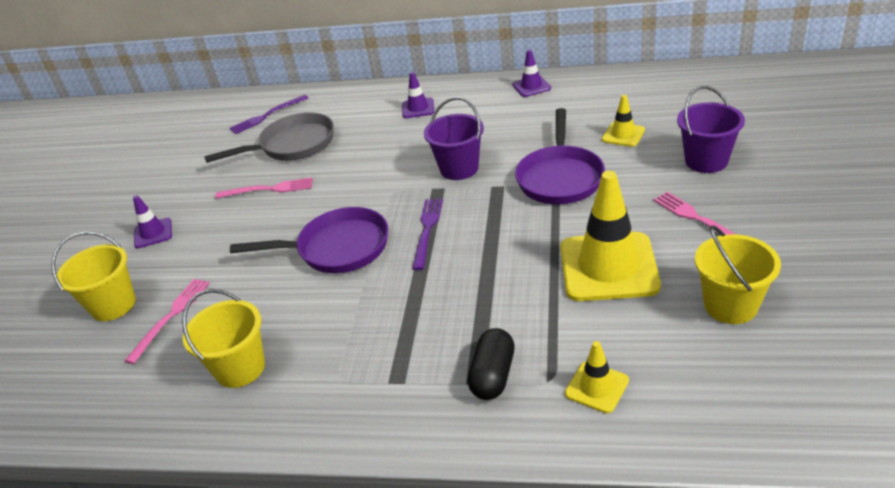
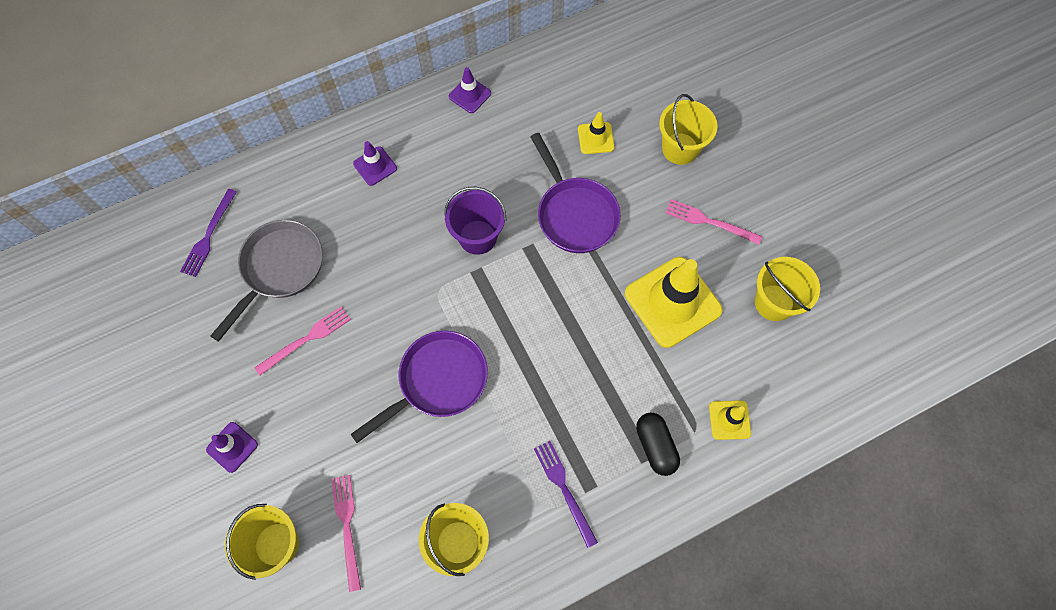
camera: 40 degrees left, 30 degrees up
(427, 230) = (503, 325): purple fork -> purple fork (564, 489)
(706, 161) = (680, 148): purple bucket -> yellow bucket

